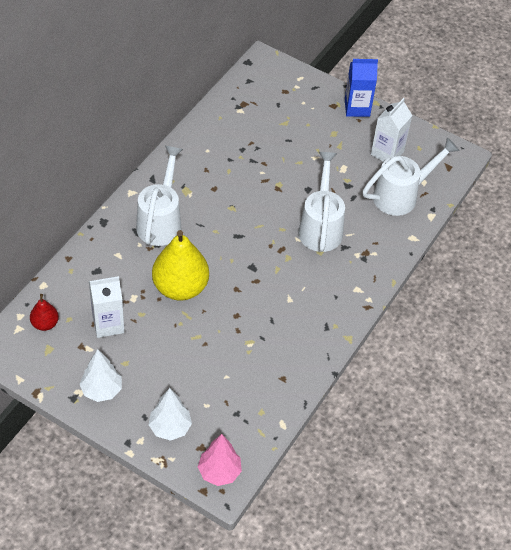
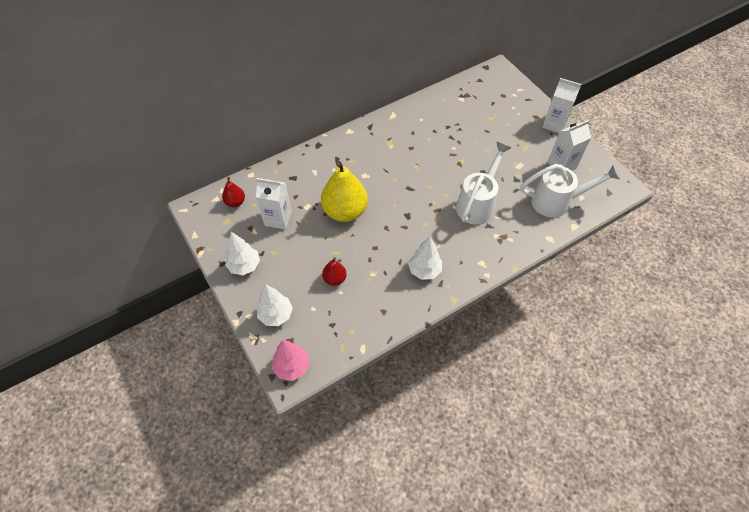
camera: 30 degrees right, 5 degrees up
(161, 221) = (359, 158): white watering can -> none
(212, 365) = (335, 279): none -> red pear
(302, 319) = (424, 270): none -> white tree
(357, 108) = (554, 124): blue carton -> white carton

